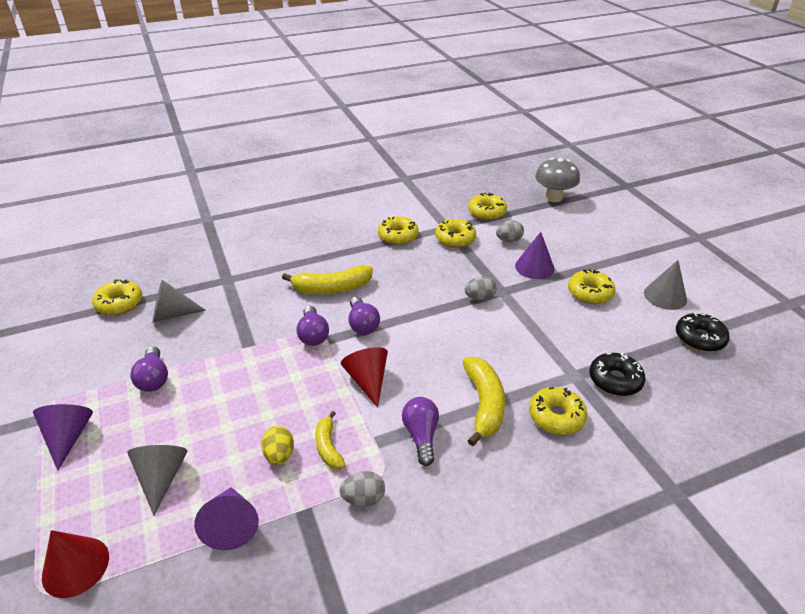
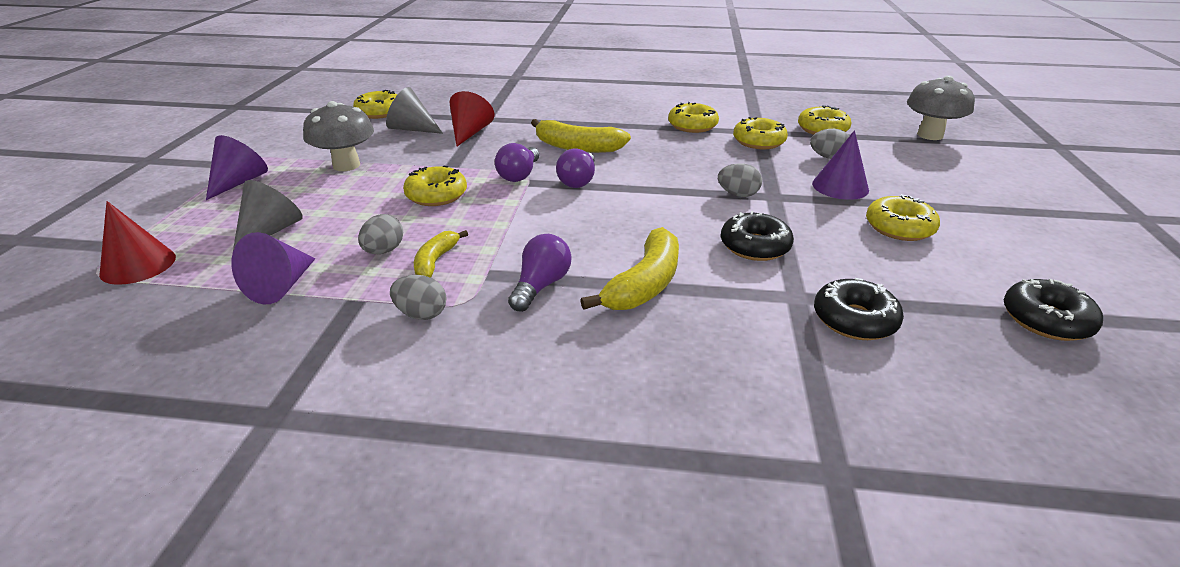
camera: 30 degrees right, 5 degrees down
(153, 378) = (346, 165): purple light bulb -> grey mushroom
(279, 455) = (384, 251): yellow egg -> grey egg
(367, 380) = (534, 224): red cone -> red cone (470, 133)
(523, 342) = (754, 246): none -> black donut
(556, 416) = (729, 326): yellow donut -> yellow donut (436, 195)
(665, 296) = (1023, 261): grey cone -> none

